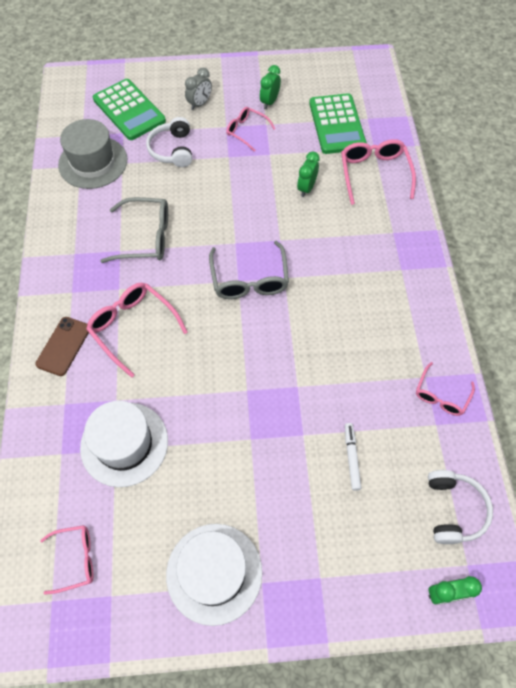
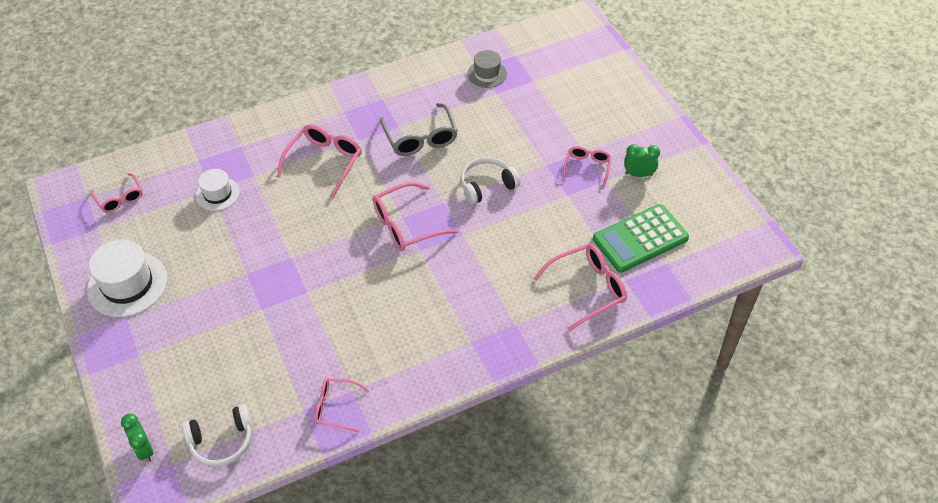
camera: 70 degrees right, 10 degrees down
(63, 346) = (291, 126): brown phone -> none
(93, 162) = (487, 74): grey hat -> grey hat, size x0.59
(124, 444) = (217, 194): white hat -> white hat, size x0.59
(129, 110) = (563, 75): green calculator -> none
(172, 150) = (531, 121): white headphones -> white headphones (487, 185)
(200, 104) = (602, 122): grey clock -> none
(249, 279) = (406, 225): grey glasses -> pink glasses
(306, 188) = (537, 237): green clock -> none
(351, 457) = (250, 350): white marker -> none

